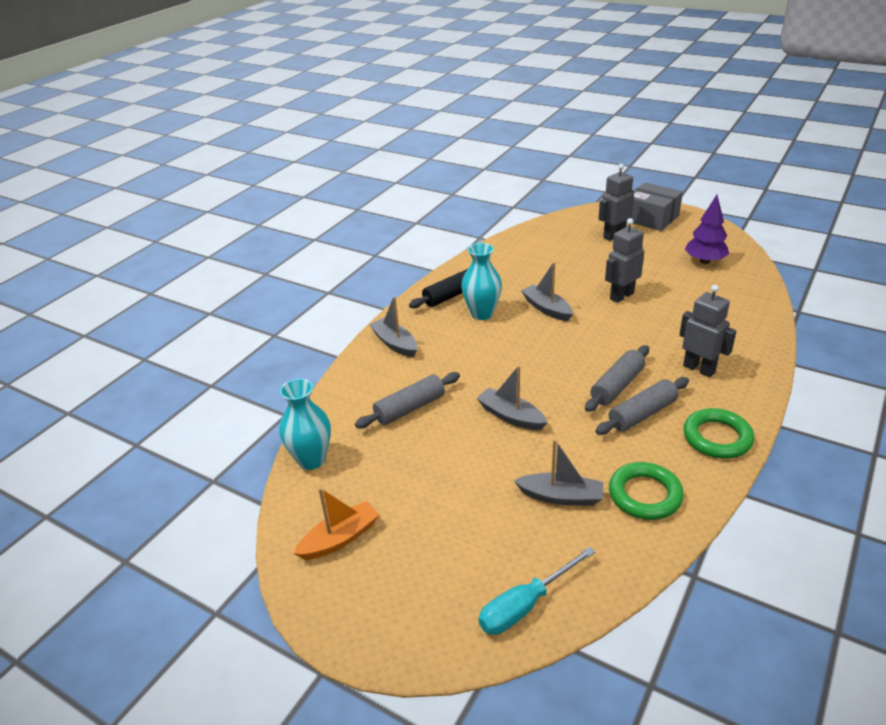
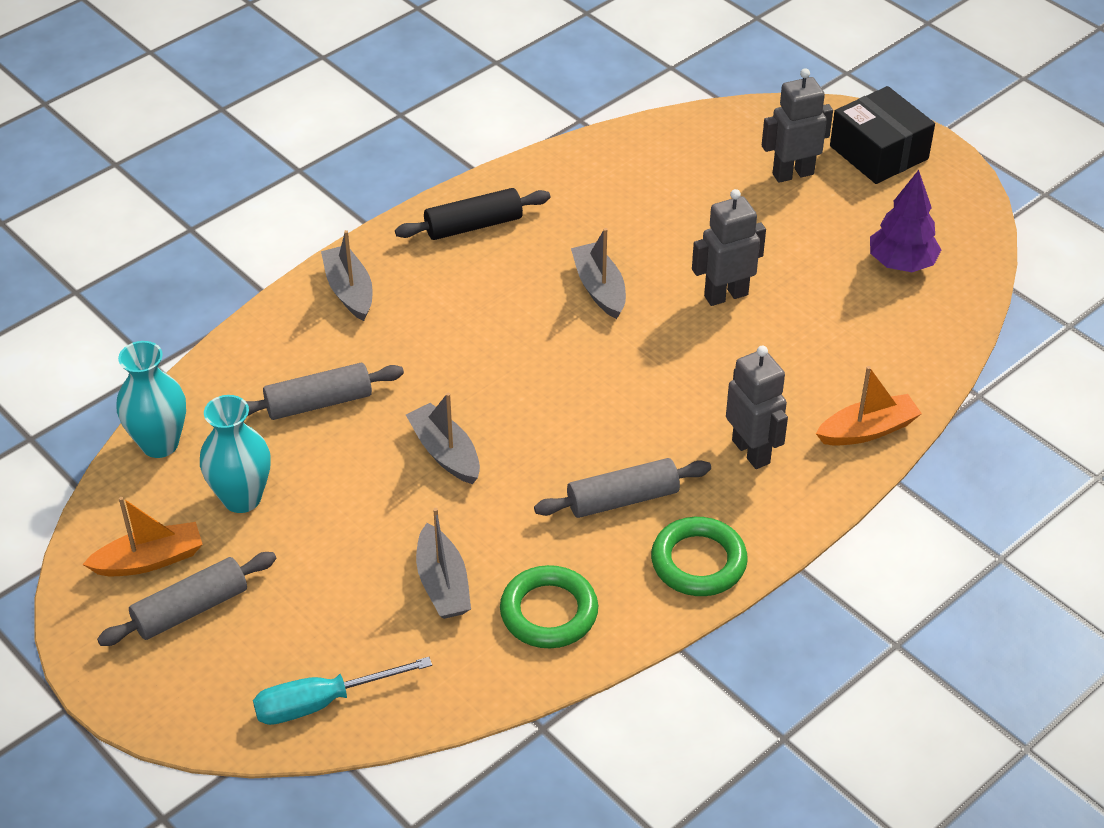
camera: 15 degrees right, 10 degrees up
(482, 314) = (500, 271): turquoise vase -> turquoise vase (242, 498)
(561, 496) = (443, 584): grey boat -> grey boat turned 45 degrees clockwise
(617, 386) = (617, 446): grey rolling pin -> grey rolling pin (190, 609)
(651, 218) = (879, 152): grey box -> black box
(756, 342) = (867, 430): none -> orange boat

